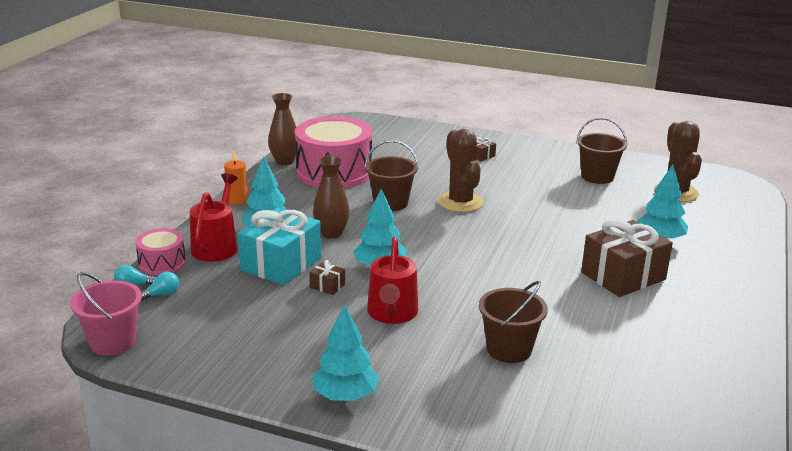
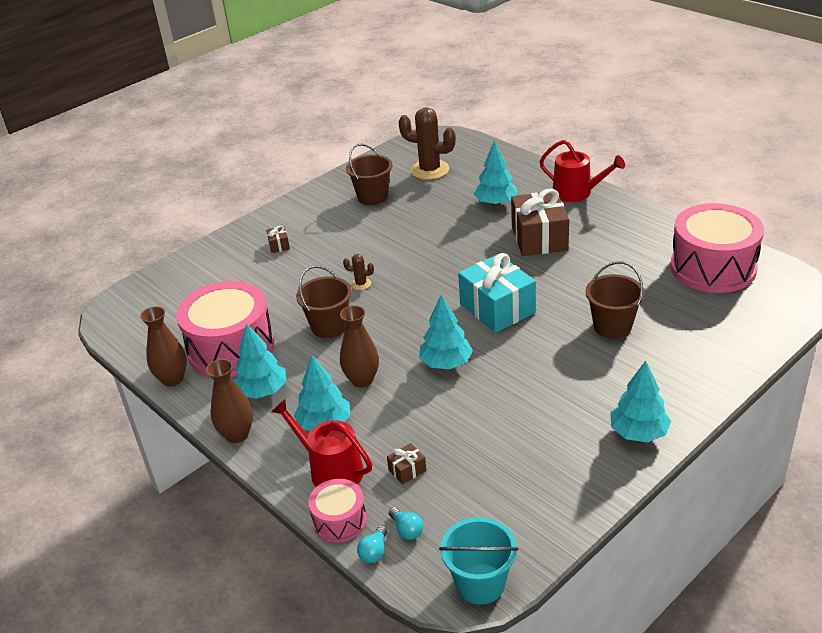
camera: 60 degrees left, 10 degrees up
(113, 342) = (480, 583): pink bucket -> turquoise bucket
(162, 294) = (407, 530): turquoise light bulb -> turquoise light bulb turned 150 degrees clockwise
(237, 200) = (237, 435): orange candle -> brown vase
(281, 264) = (399, 428): turquoise gift -> turquoise gift (497, 308)
(291, 197) = (262, 391): none -> turquoise tree
(327, 286) = (460, 405): brown gift -> brown gift (407, 470)
(392, 313) = (528, 375): red watering can -> red watering can (577, 193)
(460, 202) = (361, 284): brown cactus -> brown cactus, size x0.45
(687, 405) = (713, 267): none -> pink drum

